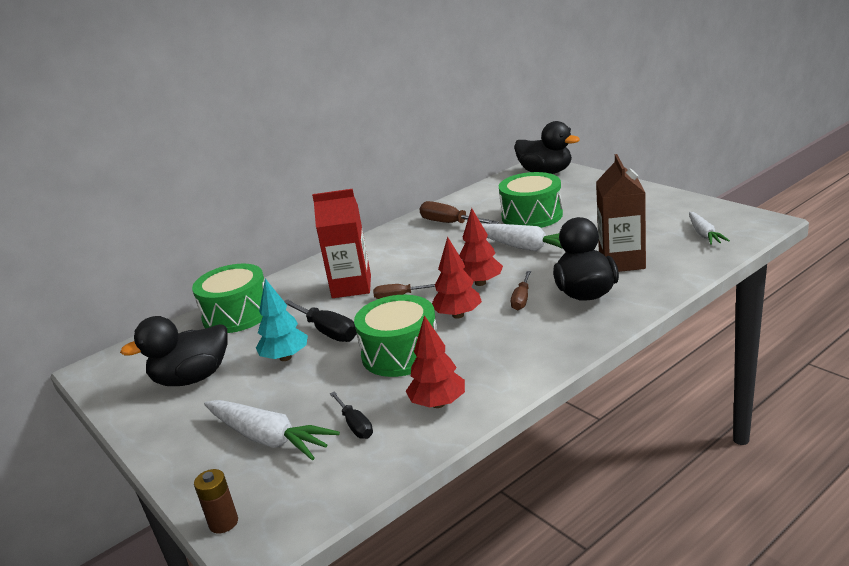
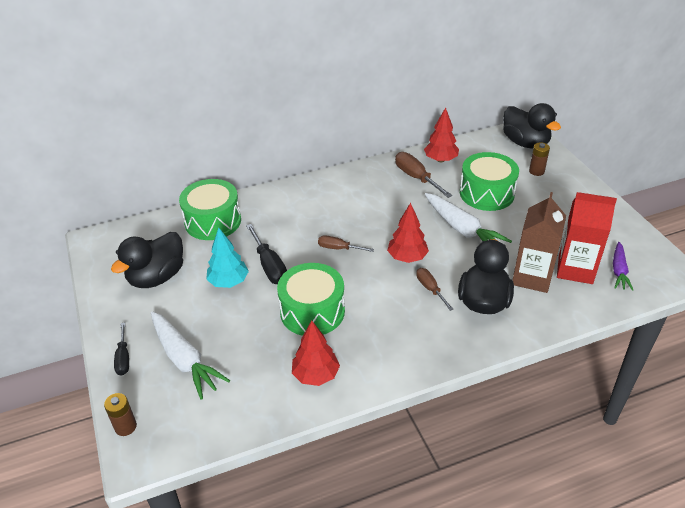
camera: 15 degrees right, 15 degrees up
(192, 378) = (157, 277): black duck -> black duck turned 45 degrees counterclockwise
(351, 287) = (308, 223): red carton -> red carton (575, 269)
(355, 425) = (248, 372): black screwdriver -> black screwdriver (123, 358)
(458, 315) = (373, 287): red tree -> red tree (440, 160)
(522, 299) = (430, 289): brown screwdriver -> brown screwdriver turned 120 degrees clockwise
(571, 188) = (536, 171): none -> brown battery
(704, 234) = (619, 271): white carrot -> purple carrot

